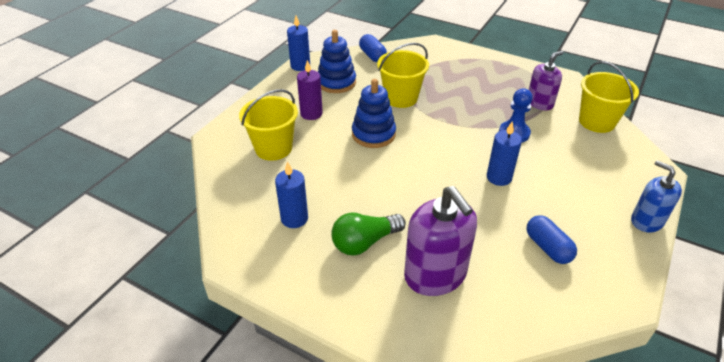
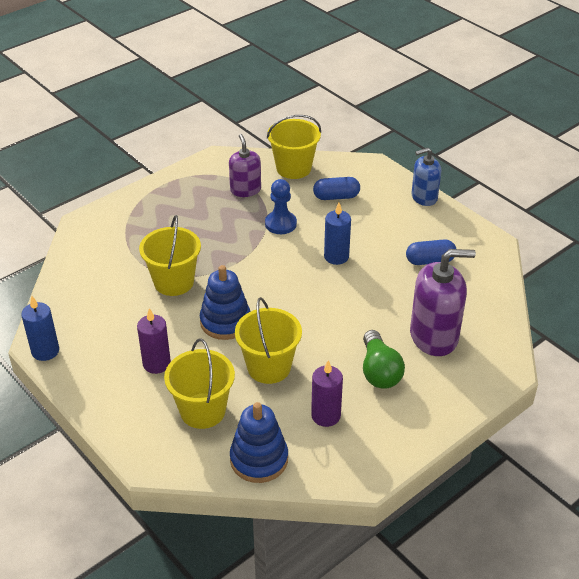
camera: 70 degrees left, 0 degrees up
(294, 218) = (326, 415): blue candle -> purple candle
(335, 170) = (269, 367): none -> yellow bucket
(336, 82) = (107, 326): blue stacking toy -> blue stacking toy (259, 459)
(372, 56) = (71, 280): blue capsule -> blue capsule (336, 197)

